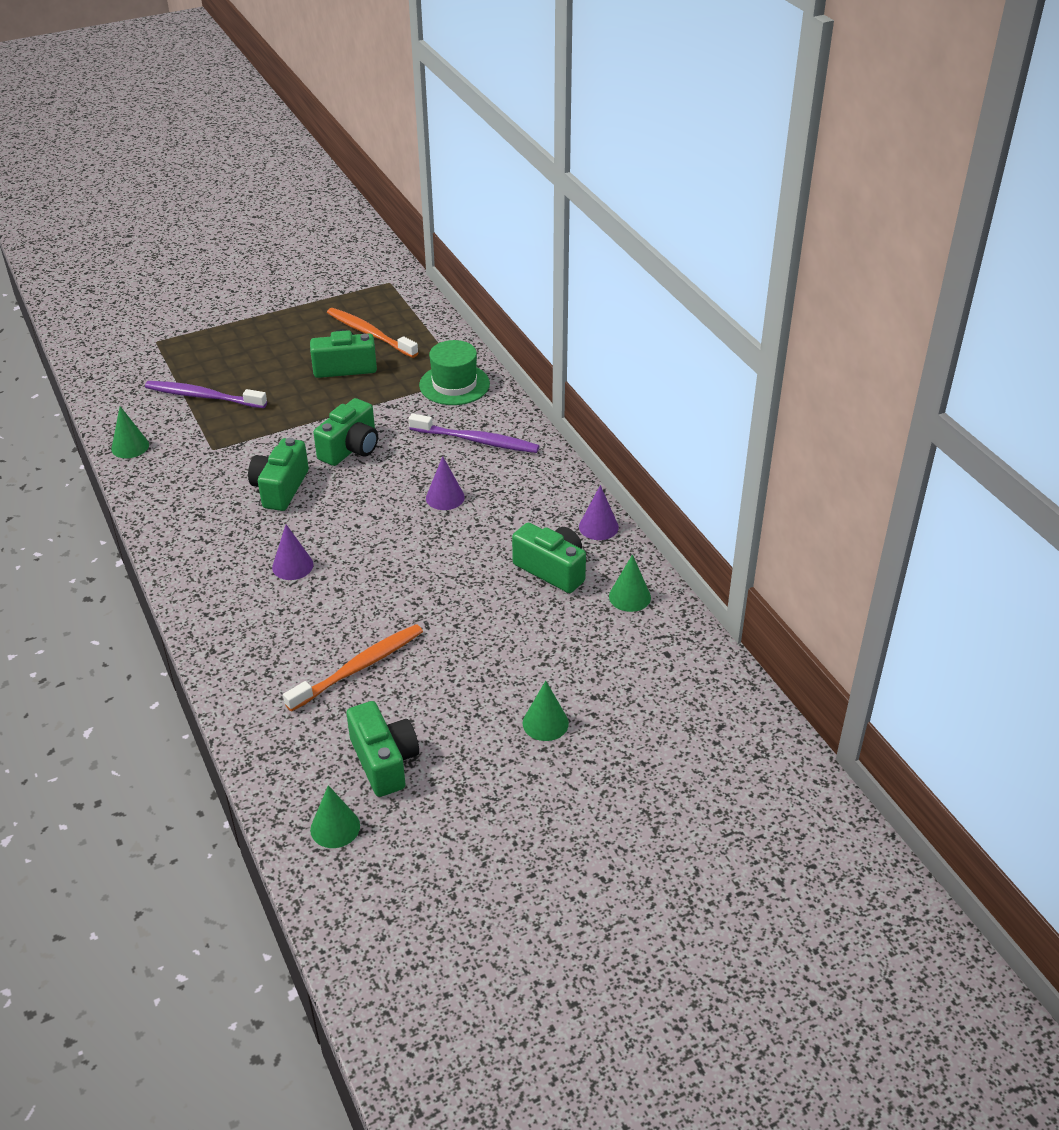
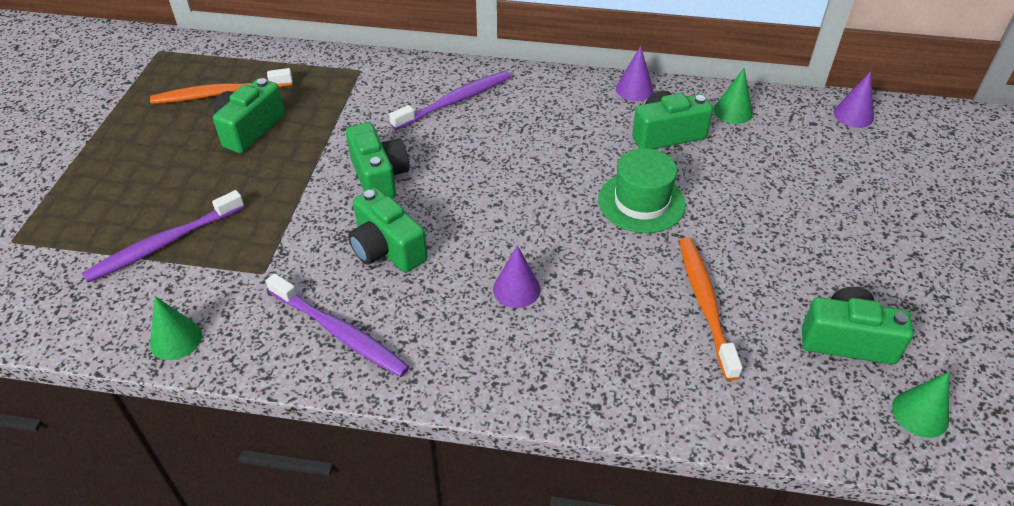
camera: 55 degrees left, 5 degrees up
(187, 507) = (340, 332): none -> purple toothbrush
(445, 497) = (514, 151): purple cone -> purple cone (853, 115)
(454, 384) = (362, 80): green hat -> green hat (641, 202)
(545, 723) = (854, 219): green cone -> none

